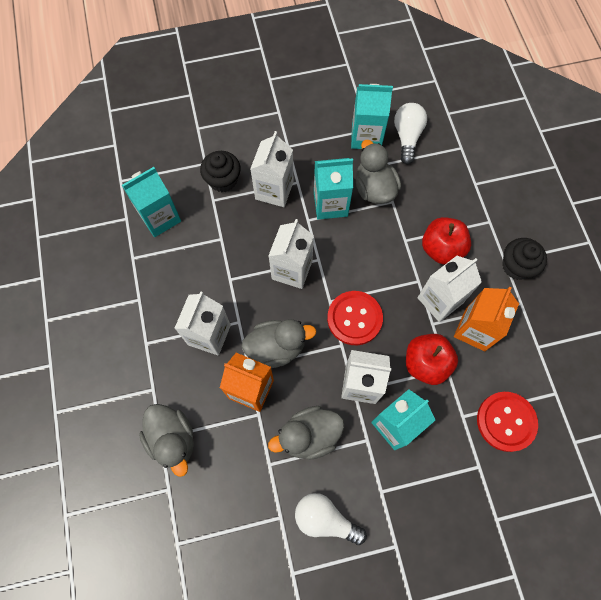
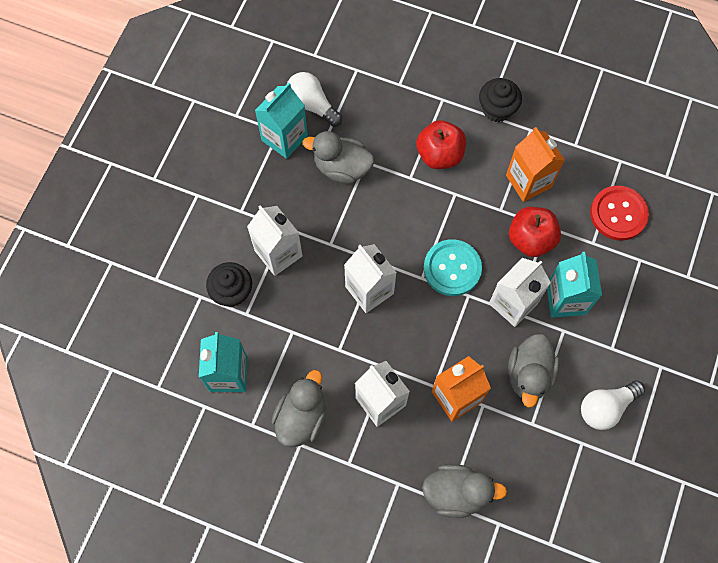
camera: 55 degrees left, 0 degrees up
(276, 347) = (433, 351): grey duck -> grey duck (301, 417)
(330, 204) = (329, 214): turquoise carton -> none
(354, 318) = (452, 268): red button -> turquoise button
(440, 300) = (484, 189): white carton -> none

